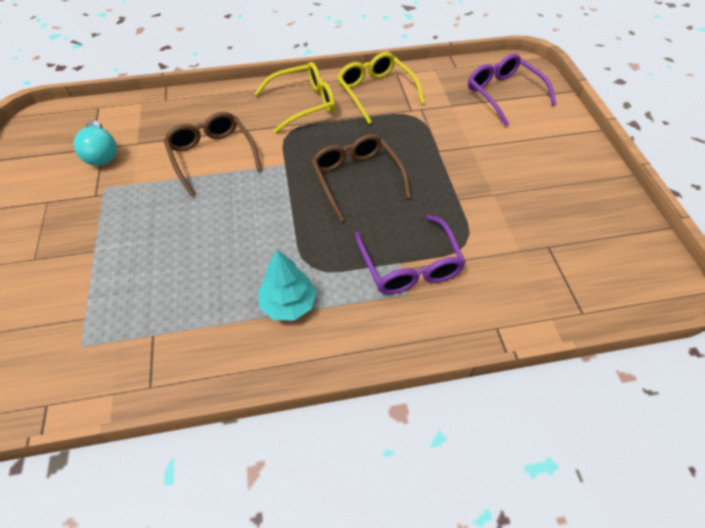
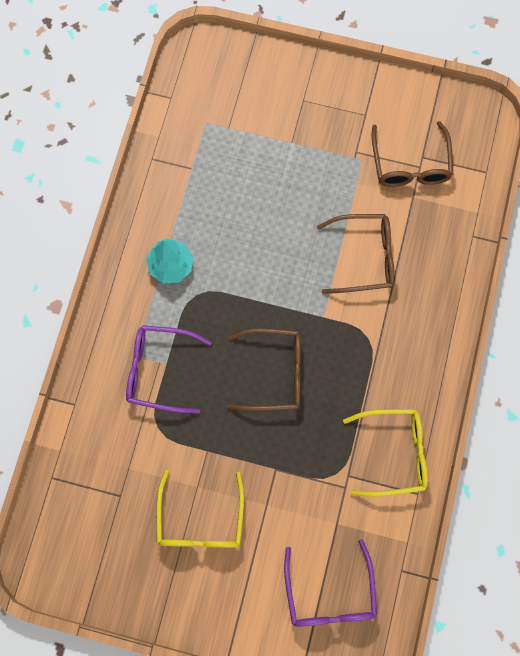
camera: 115 degrees right, 20 degrees up
(102, 153) = (410, 165): turquoise light bulb -> brown glasses
(304, 103) = (407, 369): yellow glasses -> yellow glasses (200, 521)
(503, 94) = (330, 594): purple glasses -> purple glasses turned 90 degrees clockwise

